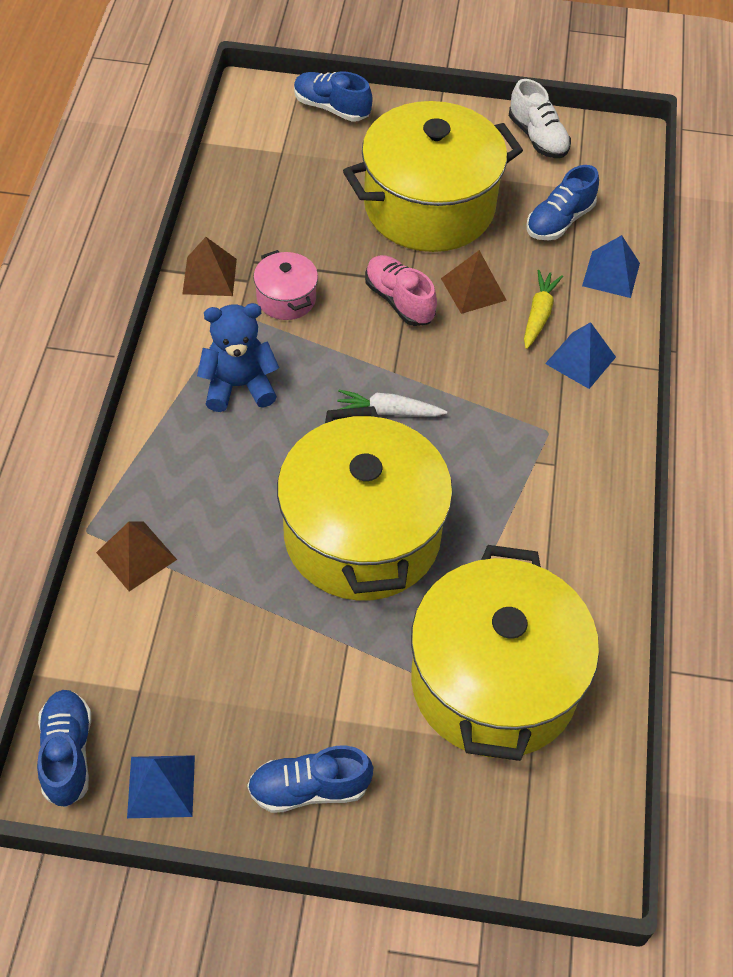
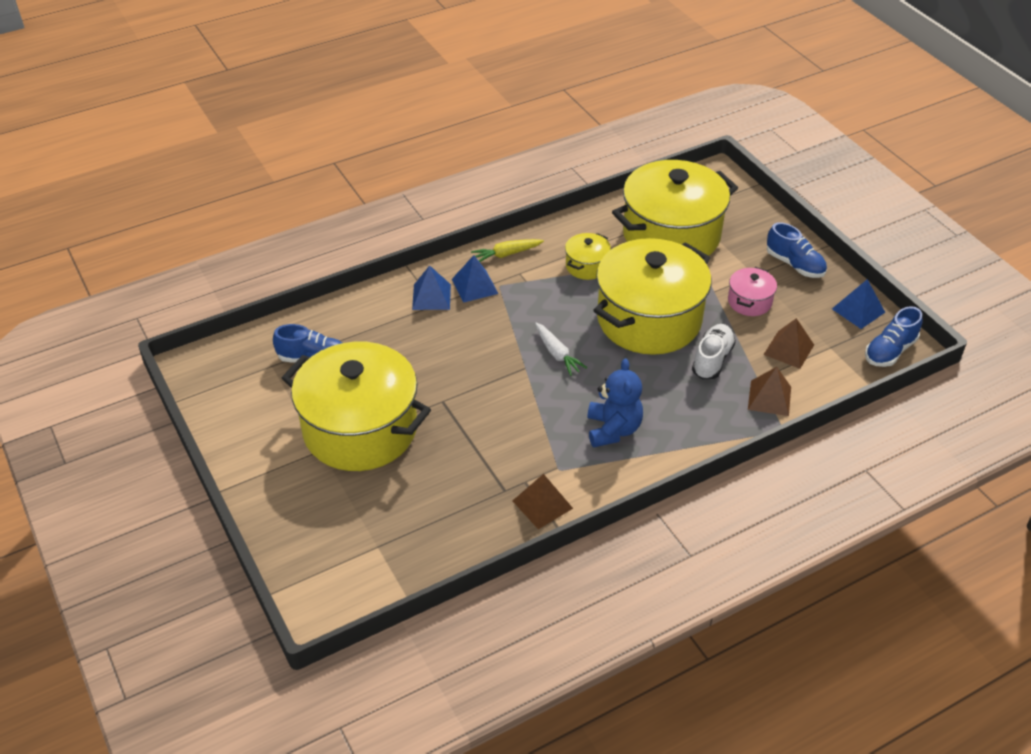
camera: 125 degrees left, 10 degrees down
(239, 386) = (613, 429): blue teddy bear -> blue teddy bear turned 135 degrees counterclockwise
(286, 298) = (520, 452): pink pot -> pink pot (749, 302)
(331, 108) = (297, 548): blue shoe -> none
(399, 300) = (464, 396): pink shoe -> none
(473, 289) = (419, 368): brown pyramid -> brown pyramid (789, 349)
(511, 540) = (587, 266): none -> yellow pot
(537, 137) = (231, 411): white shoe -> white shoe (712, 360)
(539, 314) = (411, 330): yellow carrot -> yellow carrot (506, 254)
(611, 274) = (343, 315): blue pyramid -> blue pyramid (474, 286)

